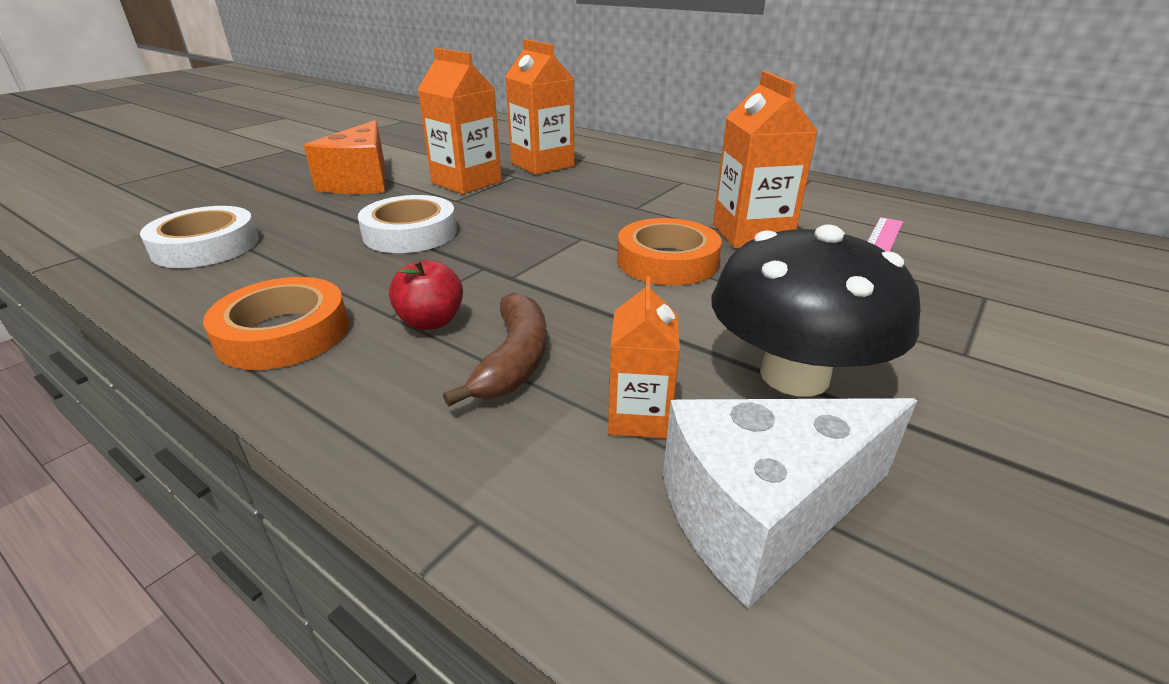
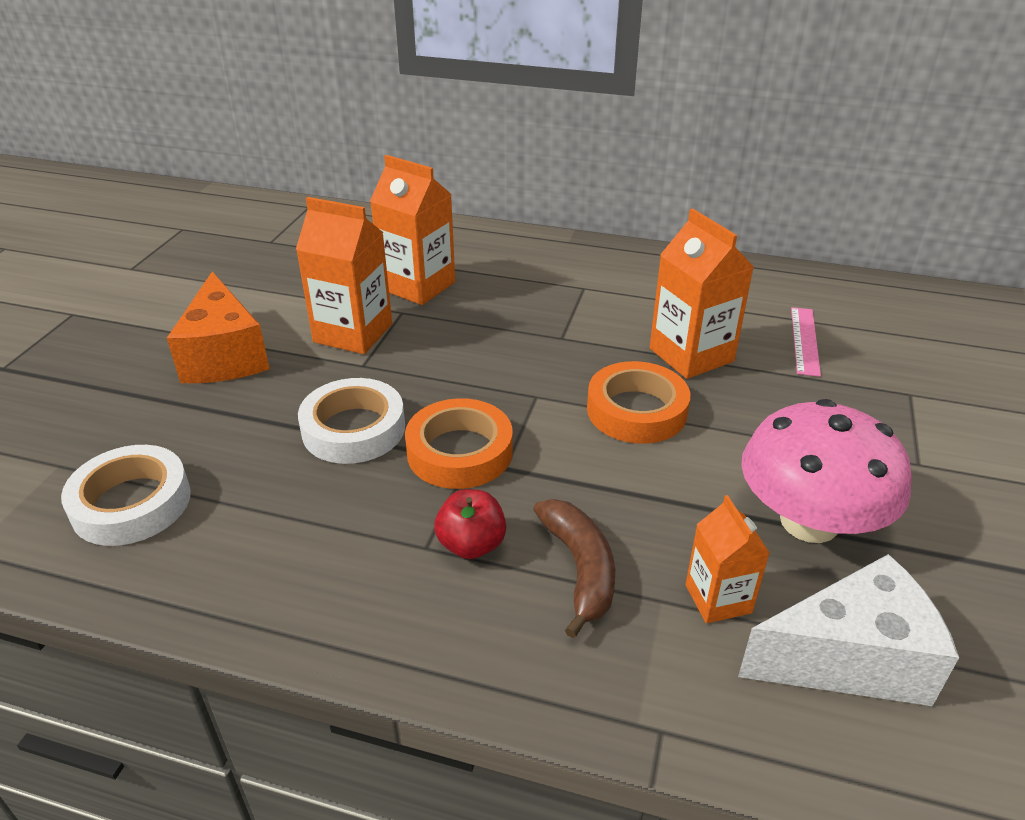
camera: 20 degrees left, 5 degrees up
(283, 333) = (338, 598): orange tape -> orange tape (459, 452)
(762, 514) = (849, 659): white cheese -> white cheese turned 150 degrees counterclockwise
(794, 375) = (809, 521): black mushroom -> pink mushroom

